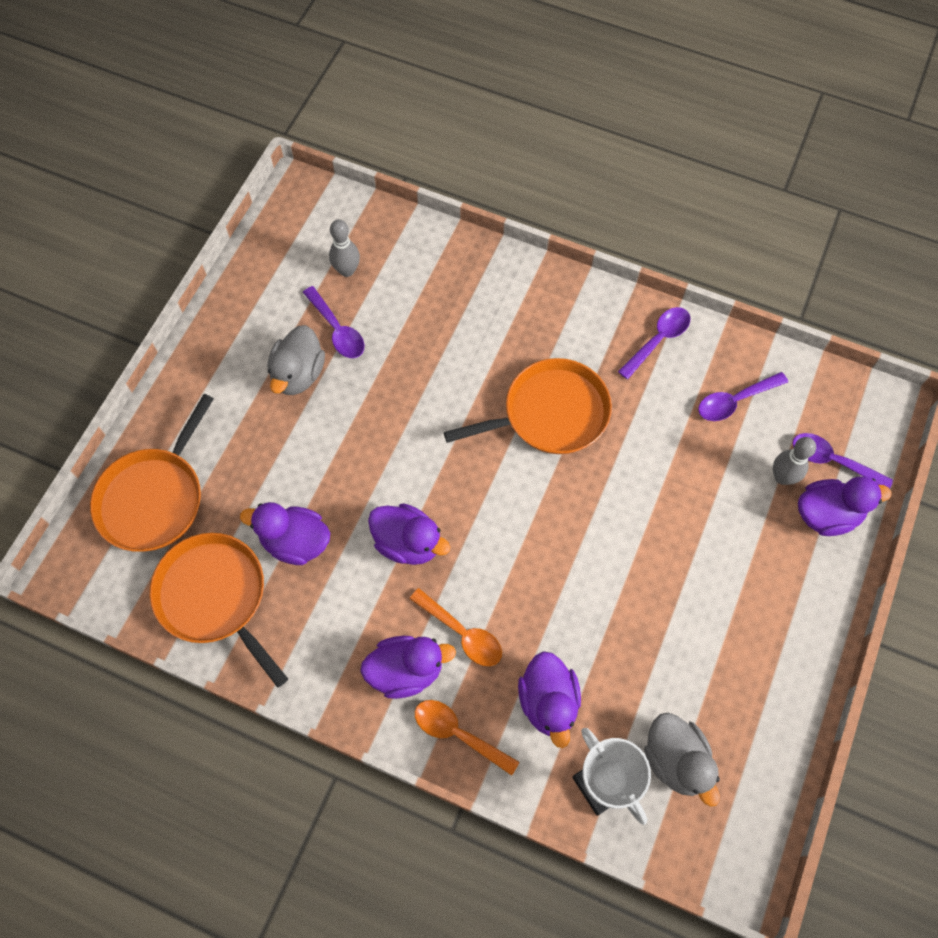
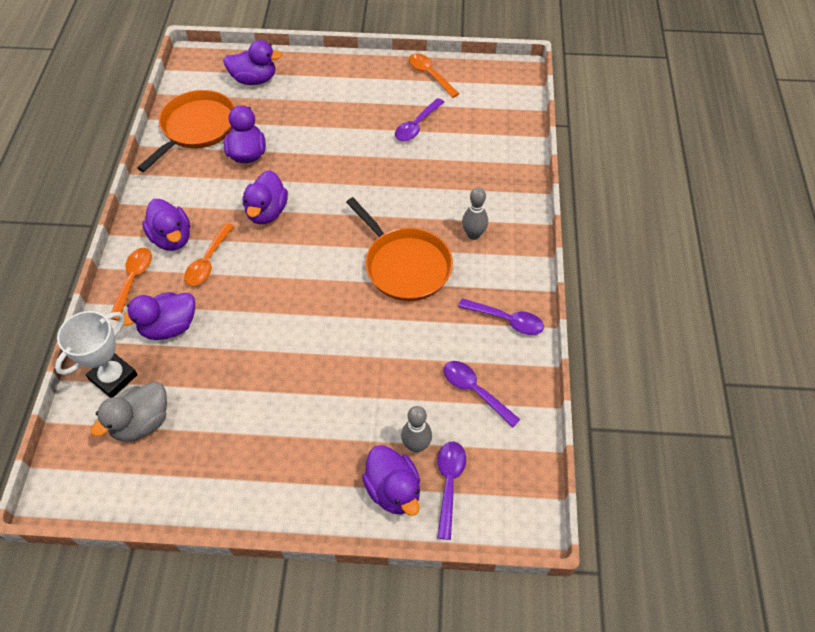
camera: 70 degrees right, 10 degrees down
(154, 498) = (254, 79): orange pan -> purple duck
(254, 286) = (430, 75): none -> orange spoon
(298, 374) = (372, 117): grey duck -> none
(347, 270) = (467, 116): grey bowling pin -> grey bowling pin (473, 234)

